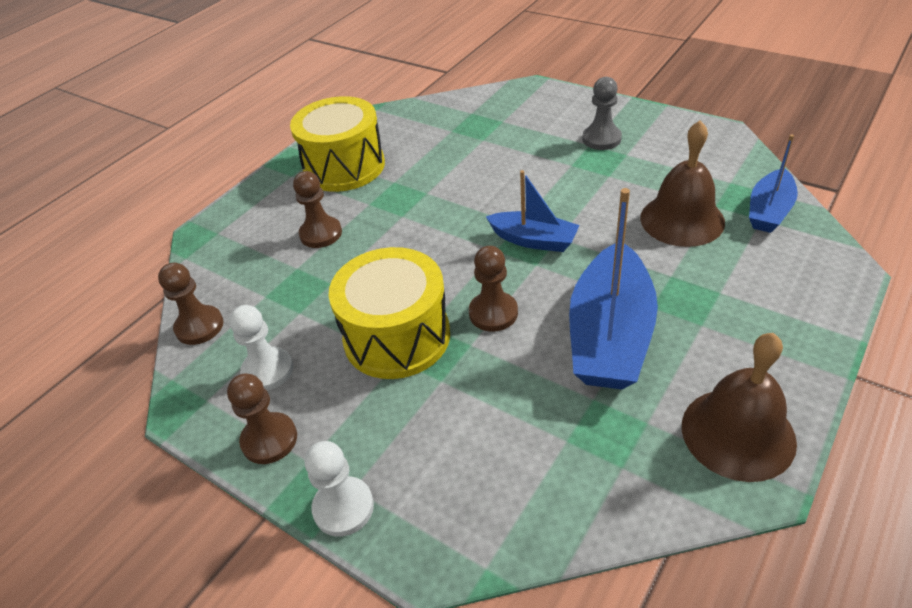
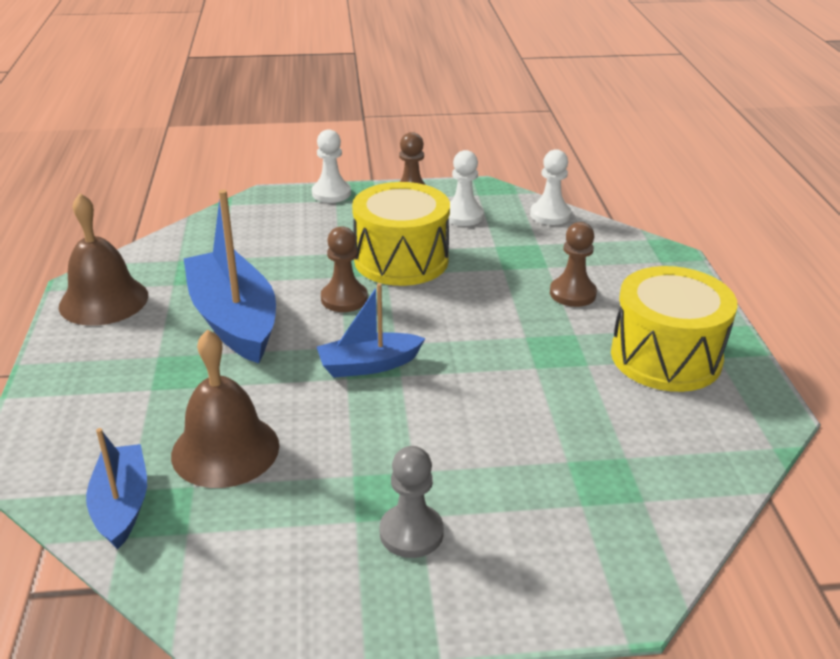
camera: 135 degrees right, 10 degrees down
(199, 326) = (550, 215): brown pawn -> white pawn

